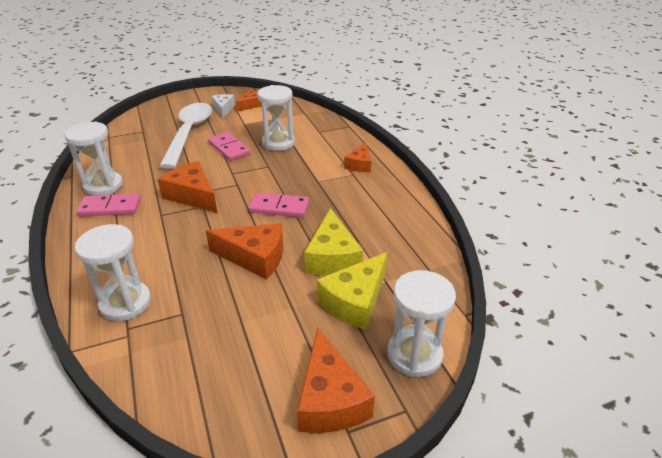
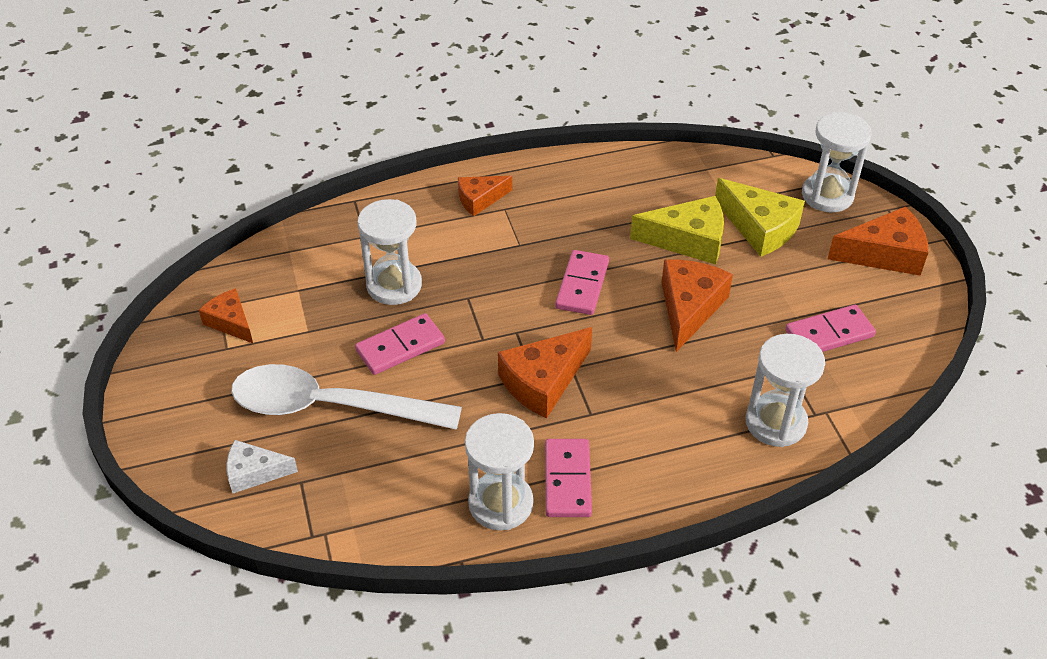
camera: 85 degrees left, 10 degrees up
(218, 343) = (829, 333): none -> pink domino
(223, 109) = (235, 363): white cheese -> white cheese (254, 472)
(359, 165) = (480, 199): orange cheese -> orange cheese turned 135 degrees clockwise

